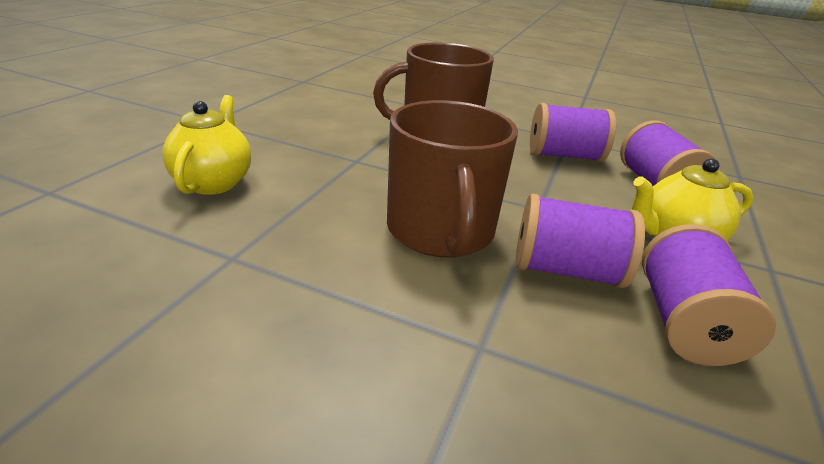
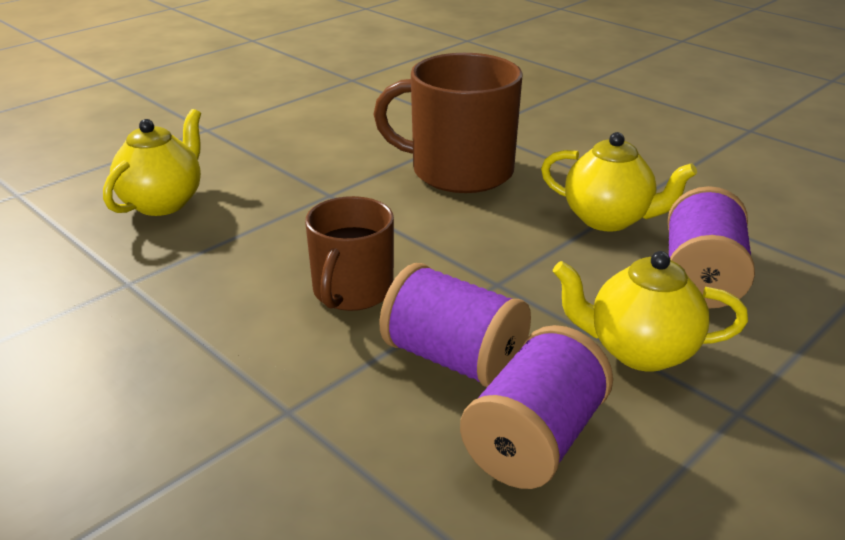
camera: 25 degrees right, 0 degrees up
(441, 231) = (352, 291): brown mug -> brown mug, size x0.64
(564, 156) = (608, 219): purple spool -> yellow teapot

